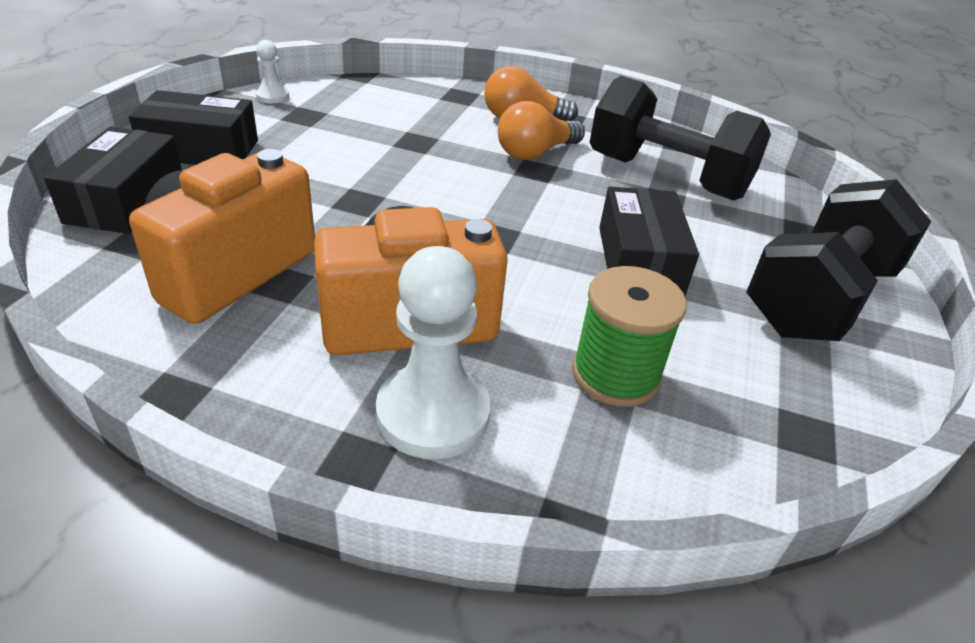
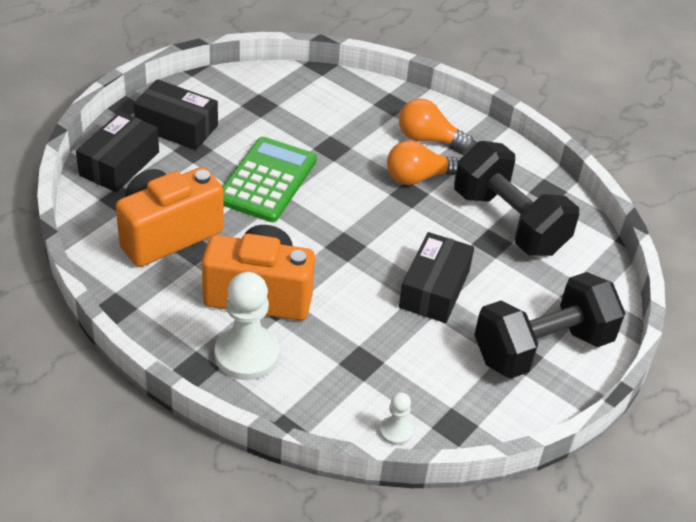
camera: 20 degrees right, 5 degrees up
(272, 96) = (243, 80): white pawn -> white pawn (396, 431)
(351, 184) = (267, 180): none -> green calculator
(615, 374) = (364, 361): green spool -> none

